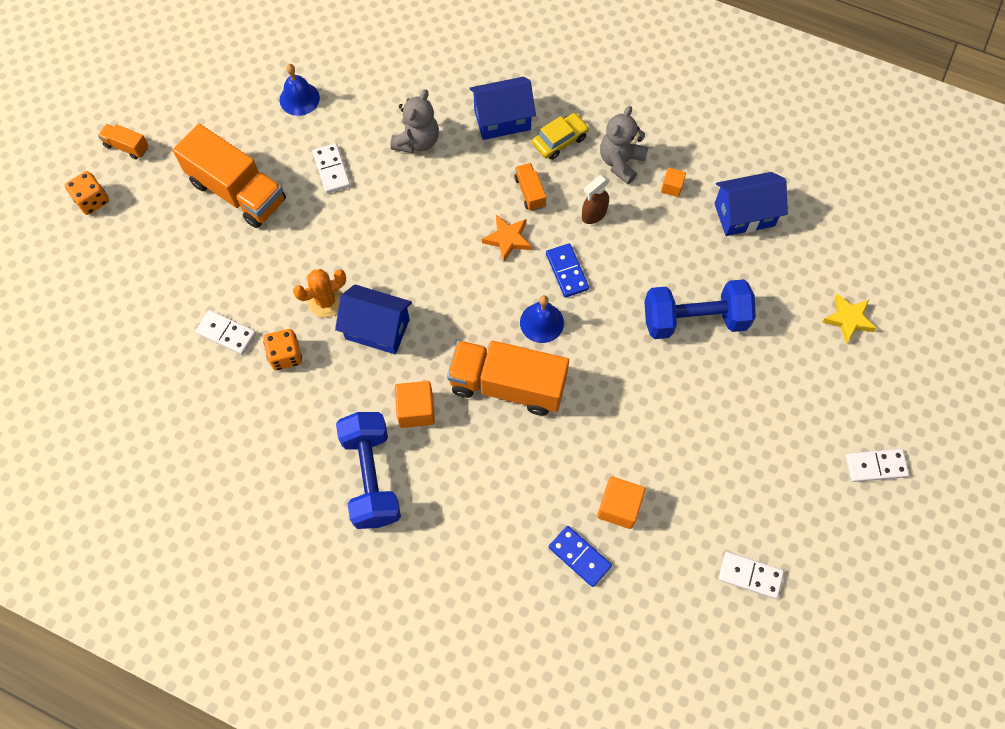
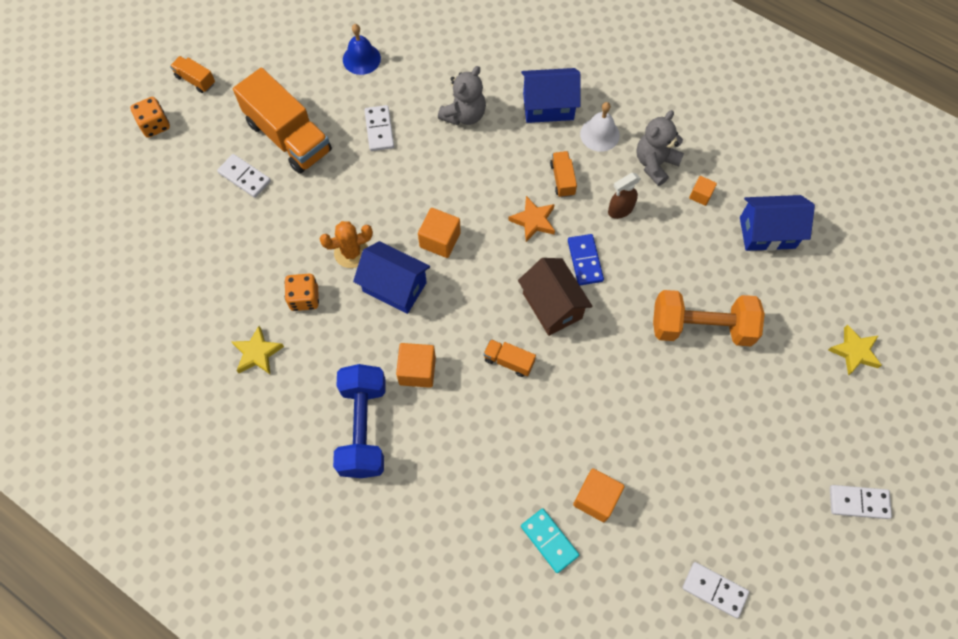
camera: 10 degrees right, 0 degrees up
(226, 333) = (253, 268): white domino -> white domino (244, 177)
(247, 420) = (257, 353): none -> yellow star
(415, 274) = (440, 240): none -> orange cube
(507, 385) = (508, 361): orange truck -> orange truck, size x0.45
(541, 322) = (552, 306): blue bell -> brown house
(560, 140) = (599, 134): yellow car -> white bell
(579, 556) = (549, 540): blue domino -> turquoise domino
(694, 319) = (701, 327): blue dumbbell -> orange dumbbell

